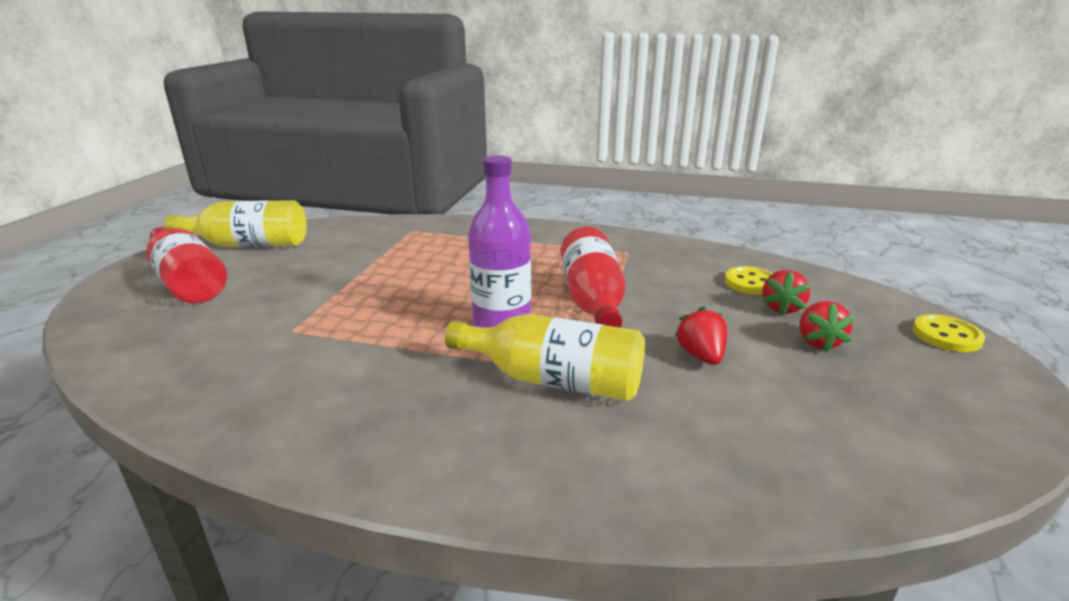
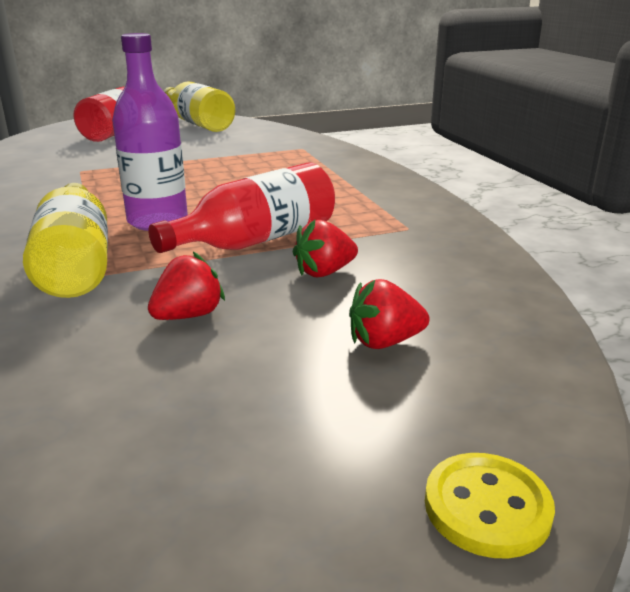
camera: 55 degrees right, 0 degrees up
(750, 283) = (435, 309): yellow button -> none
(818, 342) = (310, 383): red strawberry -> red strawberry (324, 272)

